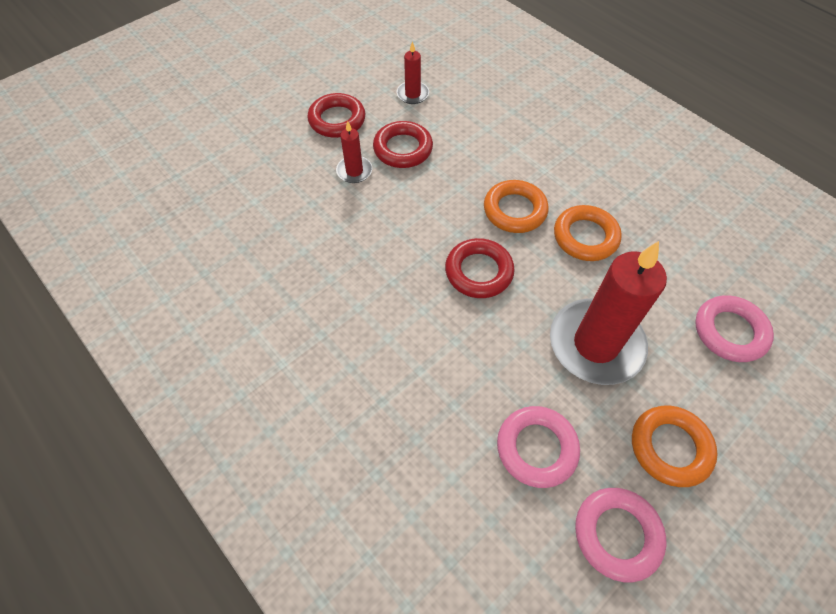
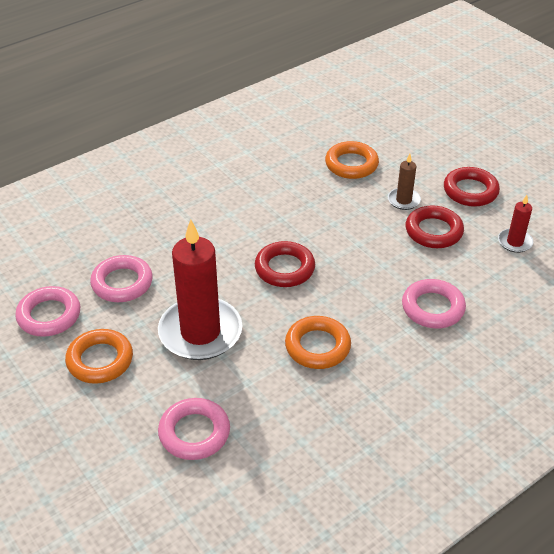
camera: 95 degrees right, 15 degrees down
(354, 171) = (403, 200): red candle -> brown candle
(512, 152) = (432, 308): none -> pink ring
(514, 210) = (353, 300): orange ring -> orange ring (351, 164)

